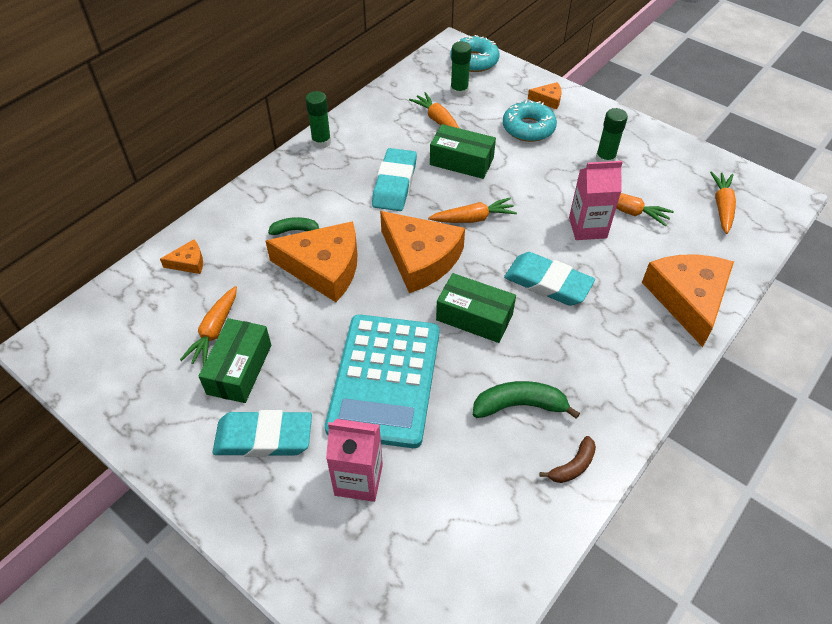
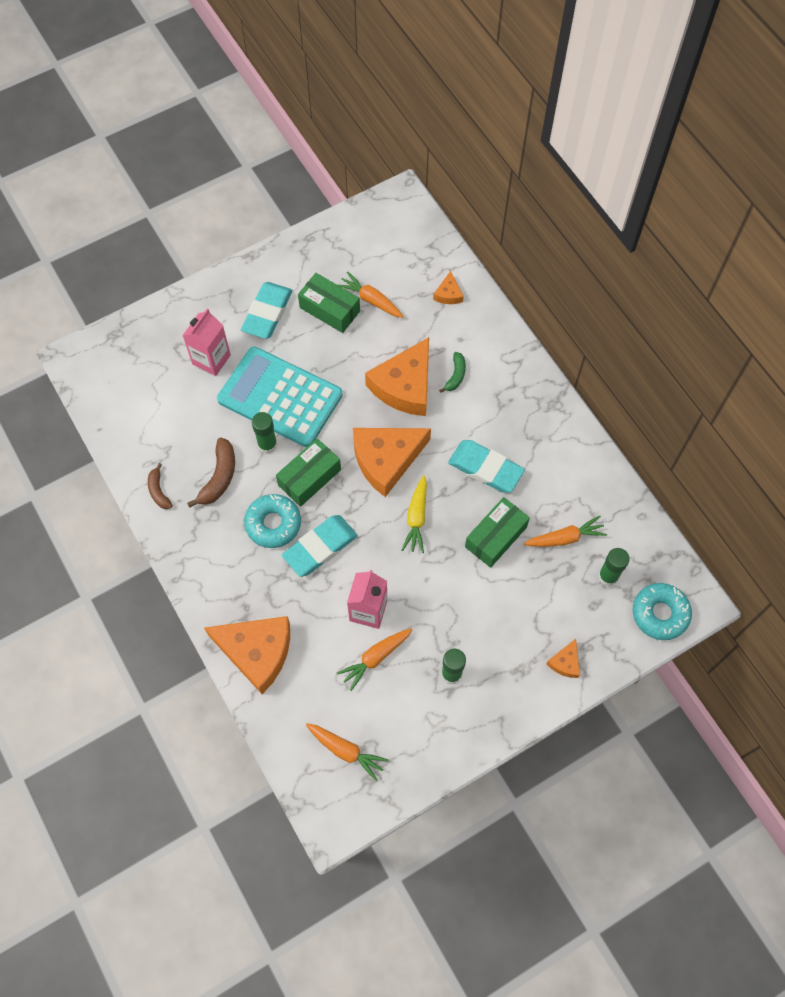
camera: 110 degrees right, 15 degrees up
(321, 142) = (566, 423): green glue stick -> green glue stick (267, 445)
(473, 218) = (416, 518): orange carrot -> yellow carrot
(519, 405) = (219, 477): green banana -> brown banana
(528, 128) = (524, 620): turquoise donut -> turquoise donut (273, 524)

